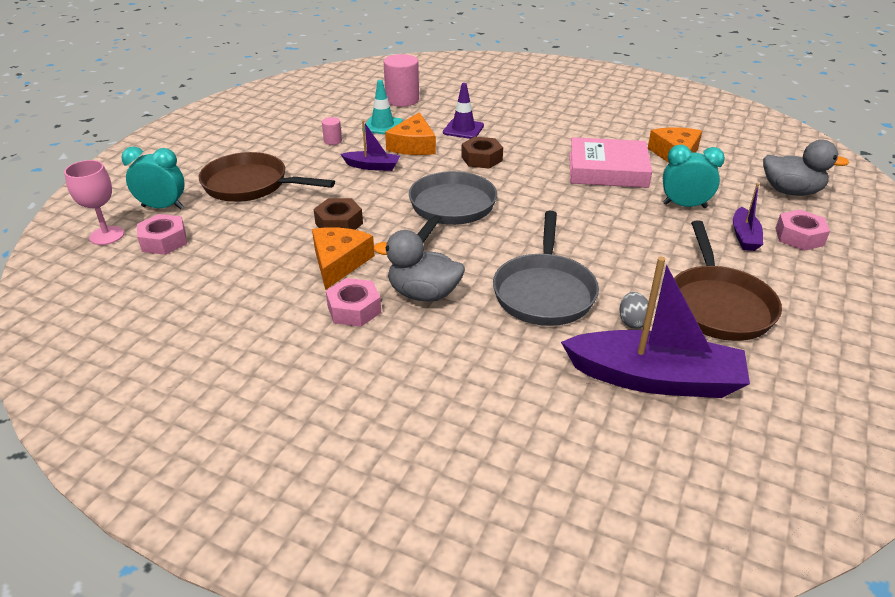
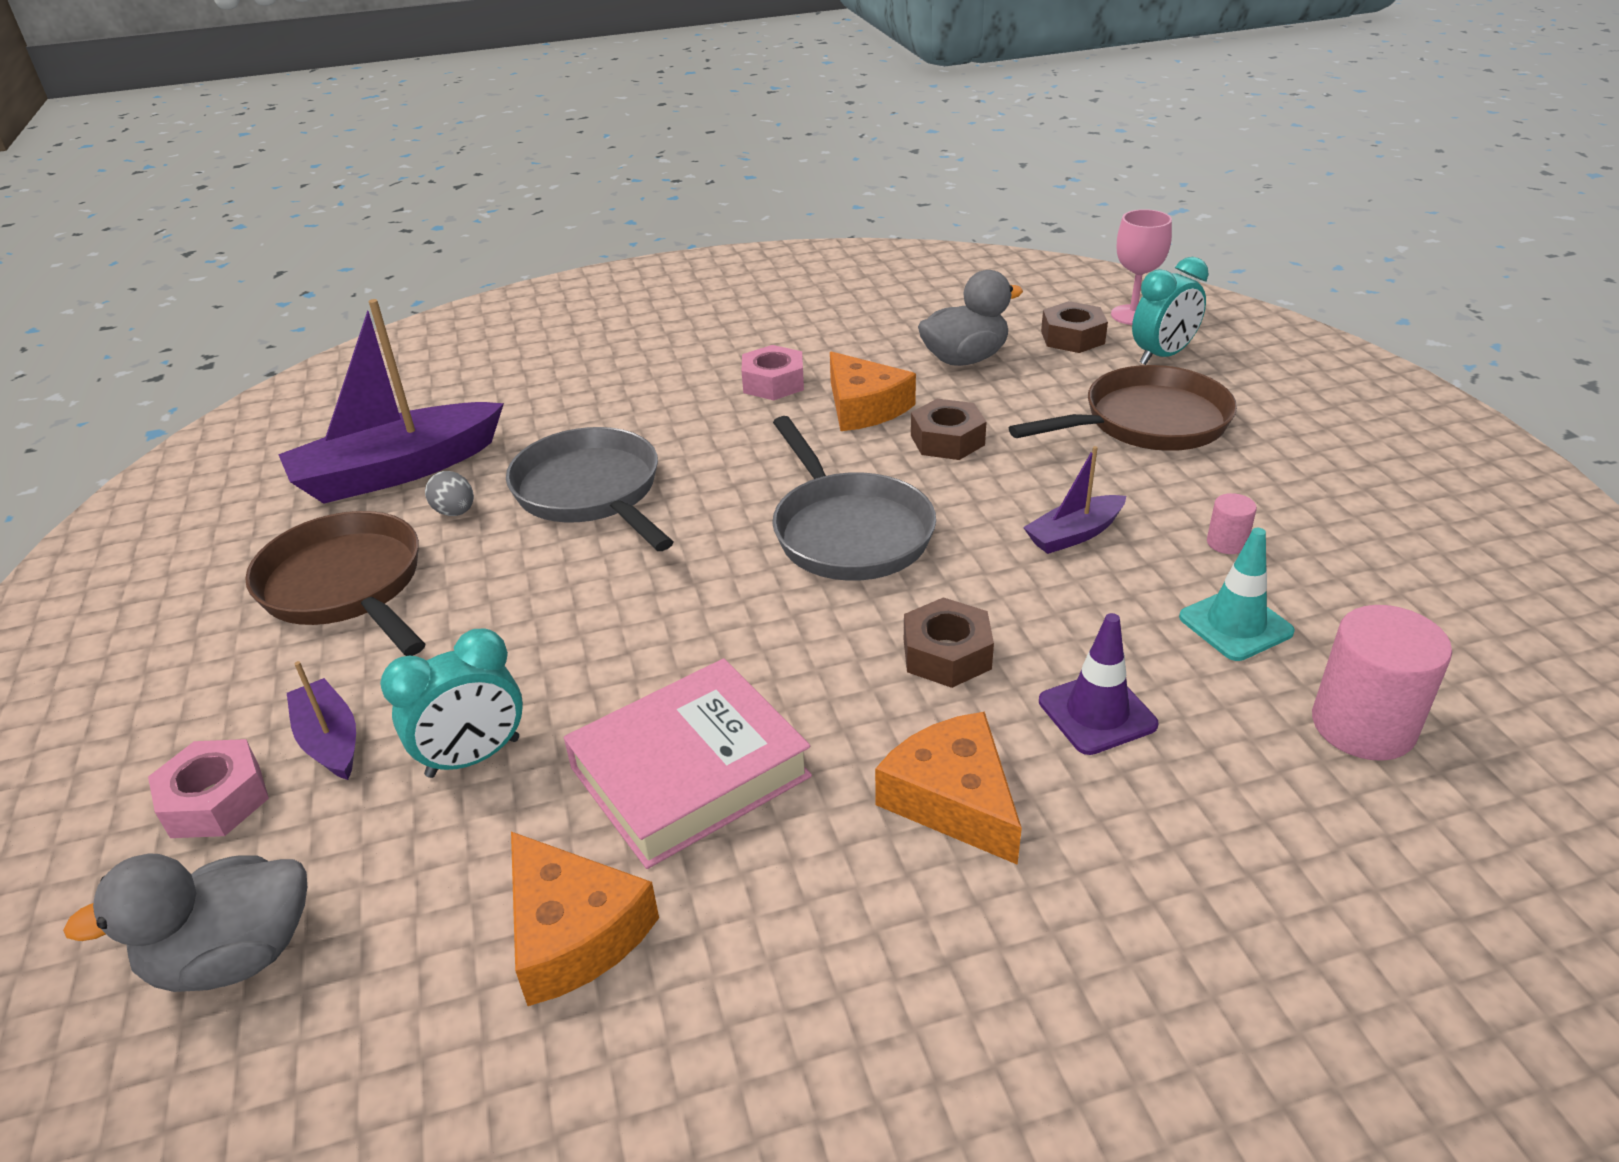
camera: 140 degrees right, 0 degrees up
(164, 241) = (1072, 337): pink nut -> brown nut
(413, 145) = (1101, 613): orange cheese -> orange cheese (953, 799)
(423, 294) = (726, 425): grey duck -> grey duck (964, 359)

